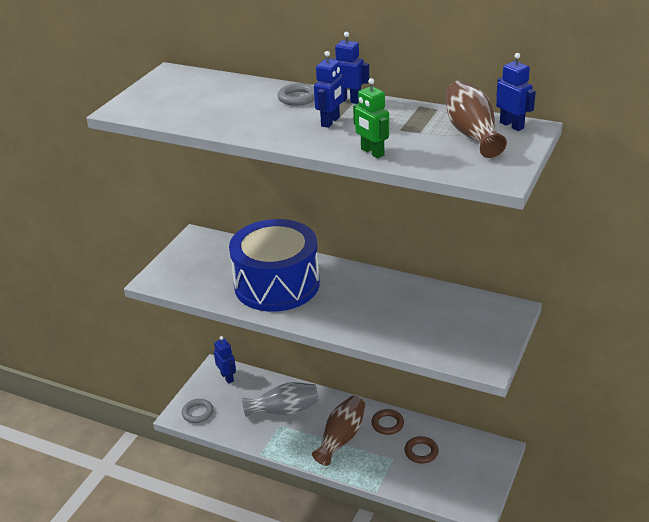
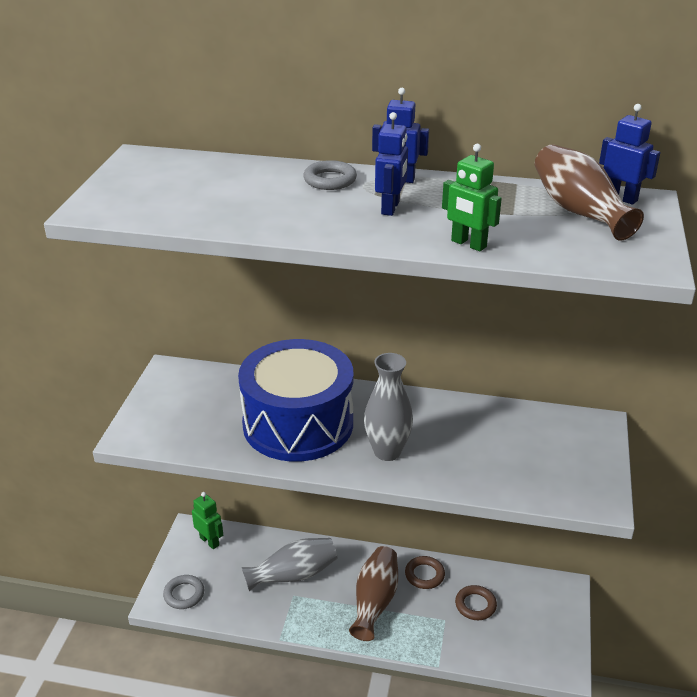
camera: 15 degrees left, 0 degrees up
(227, 377) = (209, 541): blue robot -> green robot
(336, 312) = (387, 452): none -> grey vase

